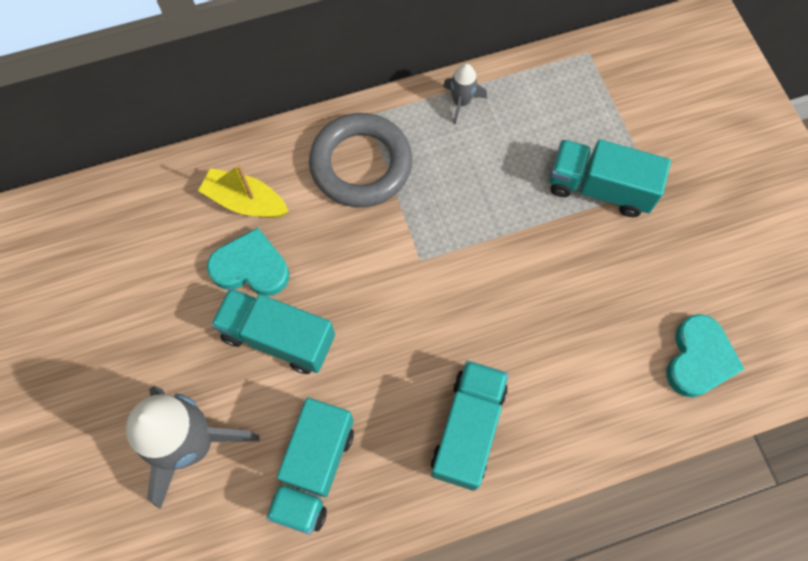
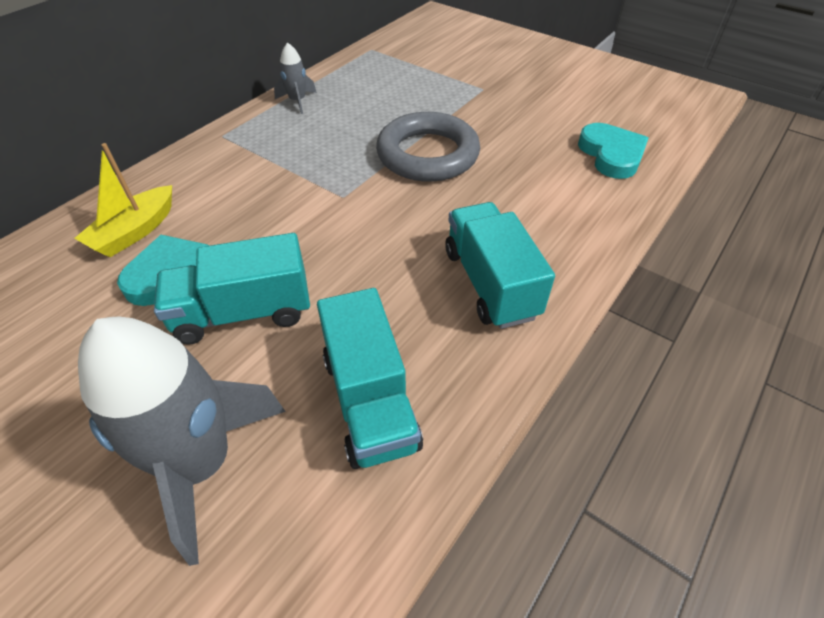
camera: 35 degrees left, 20 degrees down
(245, 201) = (135, 231): yellow boat -> yellow boat turned 45 degrees counterclockwise
(361, 164) = (238, 164): grey ring -> grey ring (427, 154)
(599, 188) = (446, 103): turquoise truck -> none

